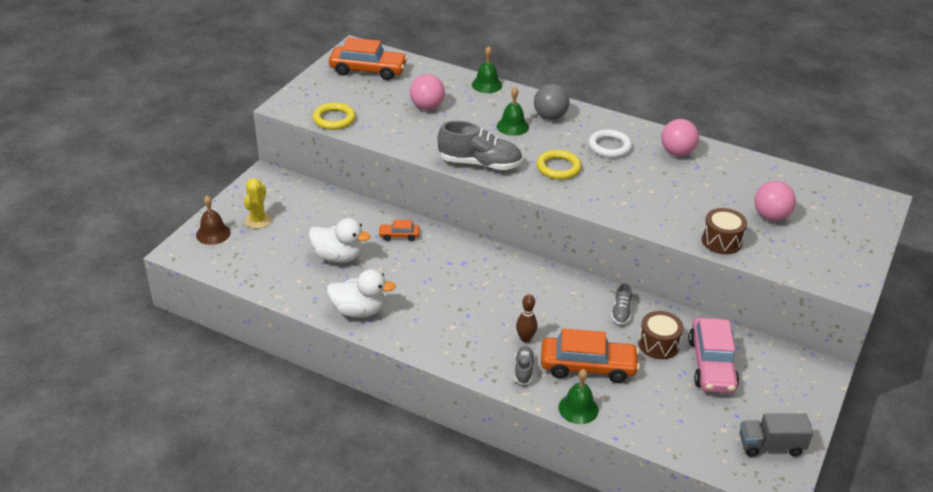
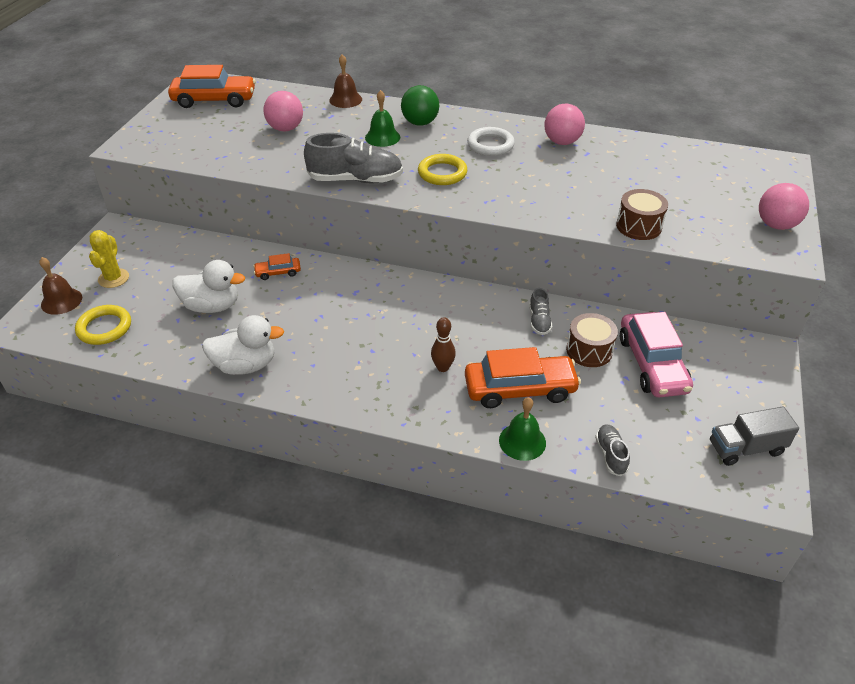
camera: 10 degrees left, 5 degrees up
(334, 119) = (183, 153): yellow ring -> yellow ring (104, 328)
(487, 85) = (345, 99): green bell -> brown bell
(523, 370) = (449, 405): grey shoe -> grey shoe (610, 455)
(550, 116) = (420, 123): grey ball -> green ball
(770, 216) = (679, 193): pink ball -> pink ball (776, 225)

